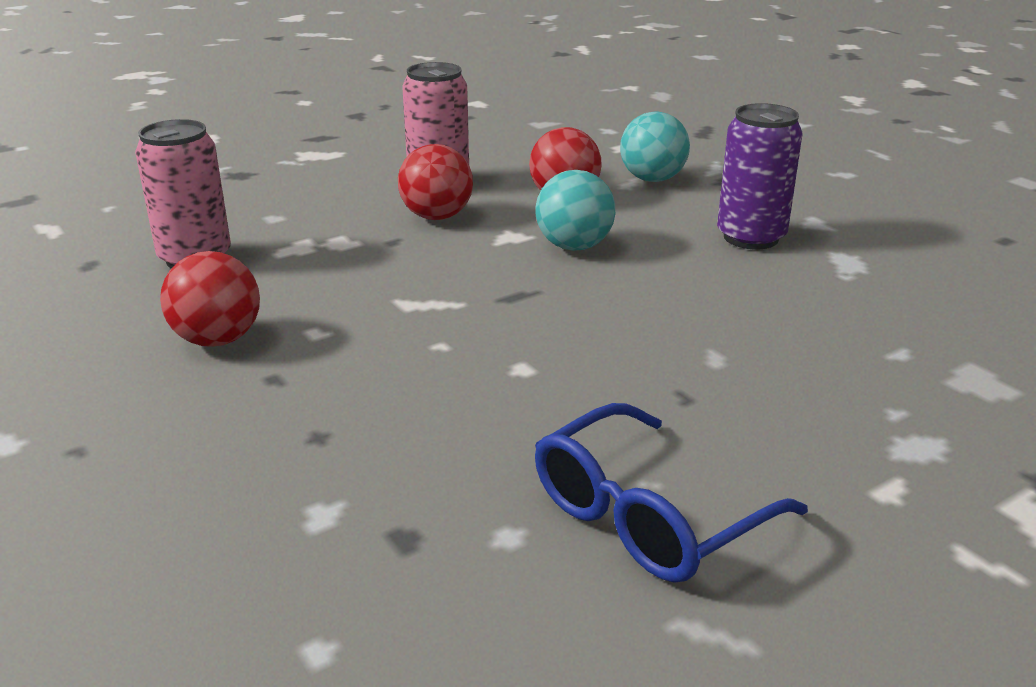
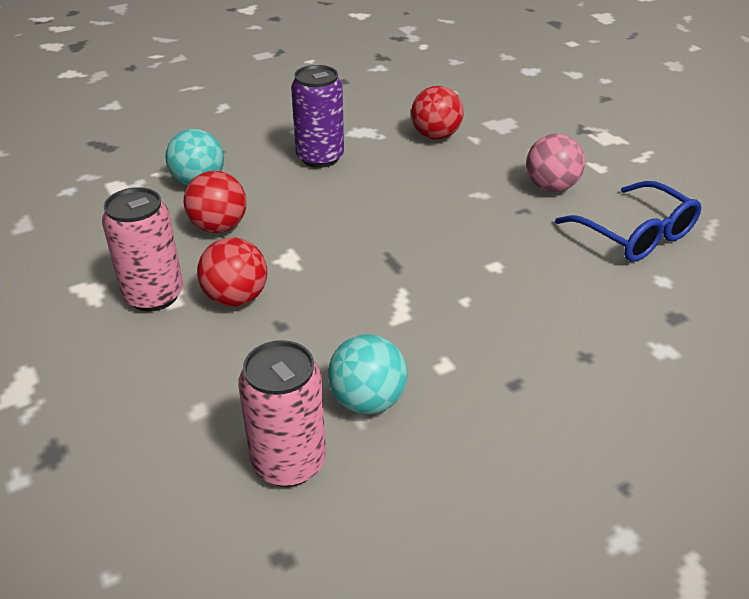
camera: 85 degrees left, 10 degrees up
(218, 340) = (456, 423): red ball -> red ball (435, 136)
(574, 246) = (316, 230): turquoise ball -> turquoise ball (367, 401)
(773, 426) = (551, 187): none -> pink ball

